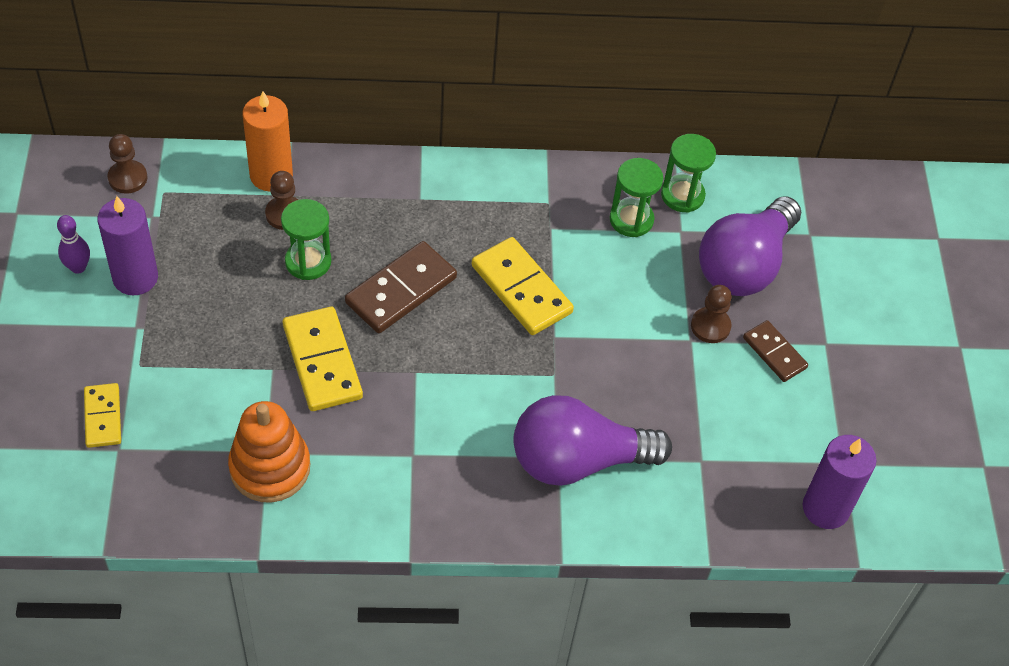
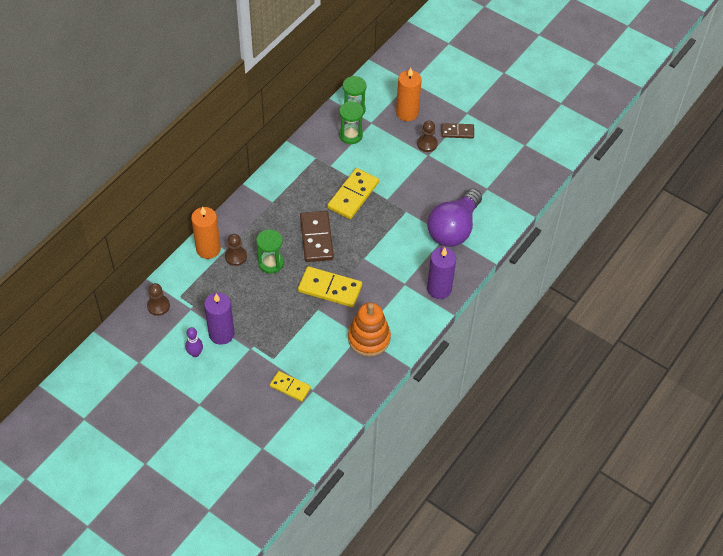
camera: 50 degrees left, 0 degrees up
(521, 289) = (353, 195): yellow domino -> yellow domino turned 60 degrees counterclockwise
(744, 265) = (407, 113): purple light bulb -> orange candle
(825, 508) = (539, 163): purple candle -> purple candle (439, 289)

